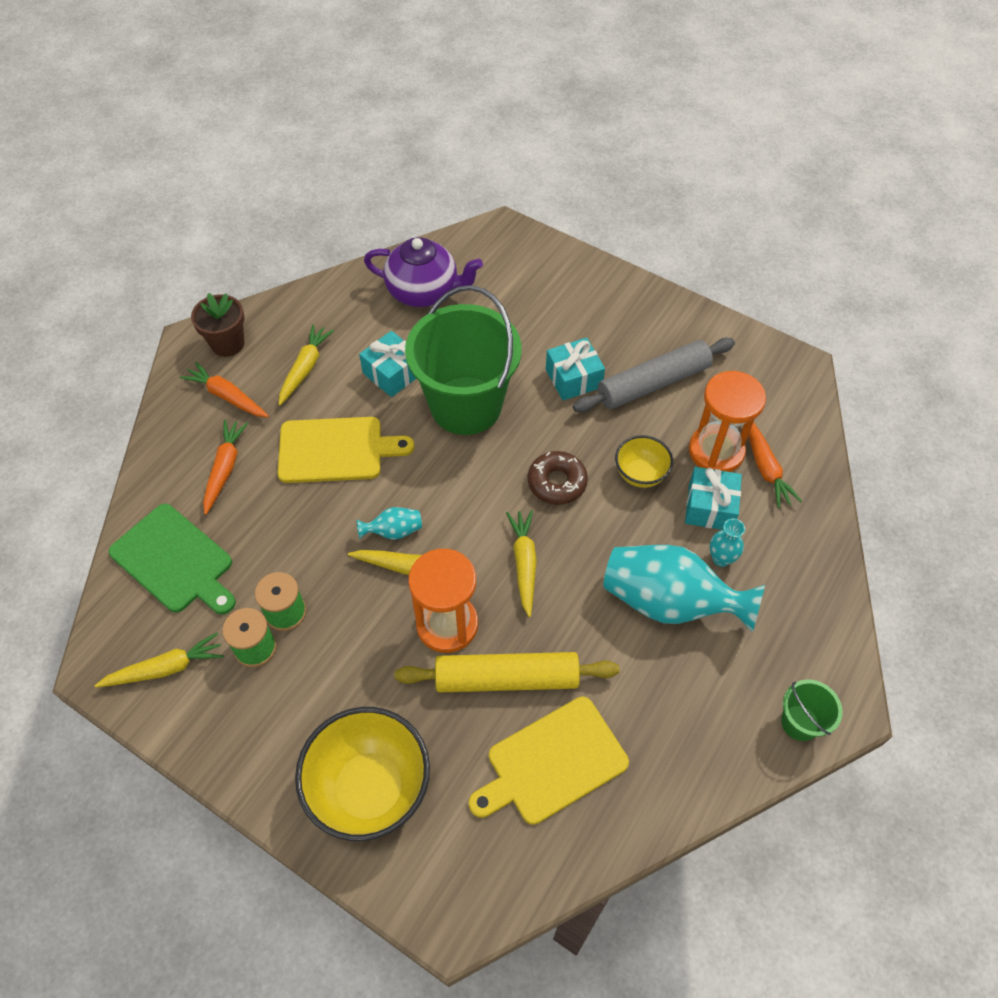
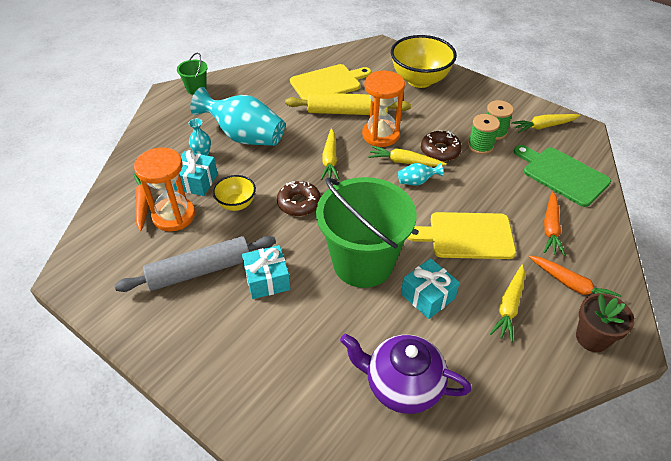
camera: 175 degrees left, 10 degrees down
(352, 596) = (440, 151): none -> brown donut

